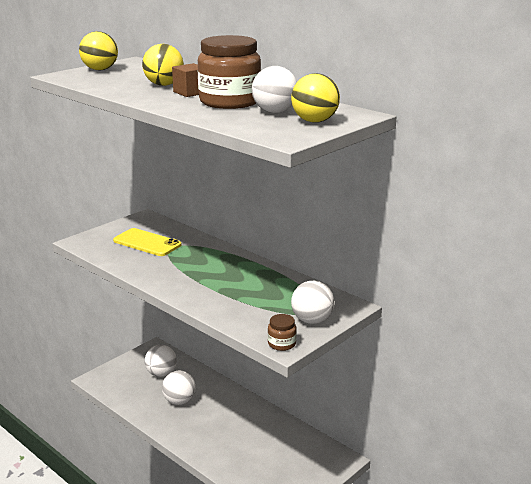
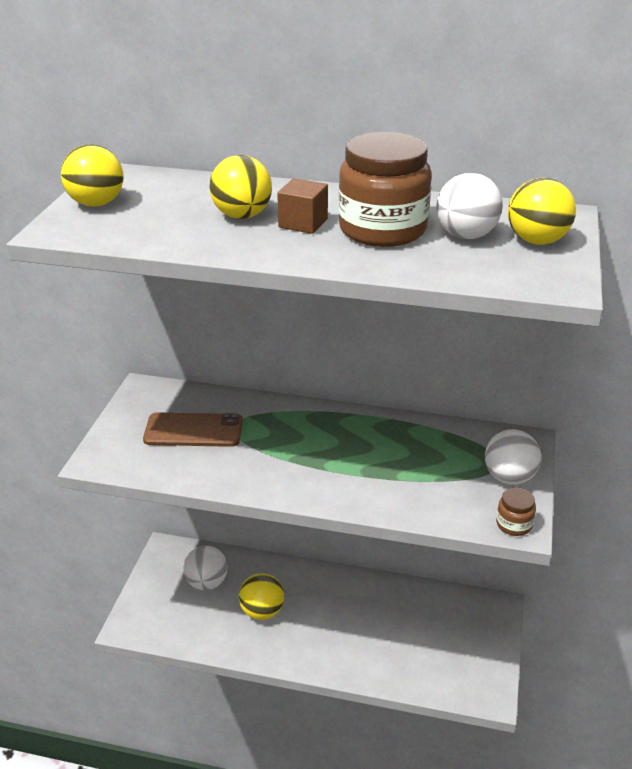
camera: 30 degrees left, 10 degrees up
(147, 243) = (193, 430): yellow phone -> brown phone
(179, 401) = (262, 611): white ball -> yellow ball

